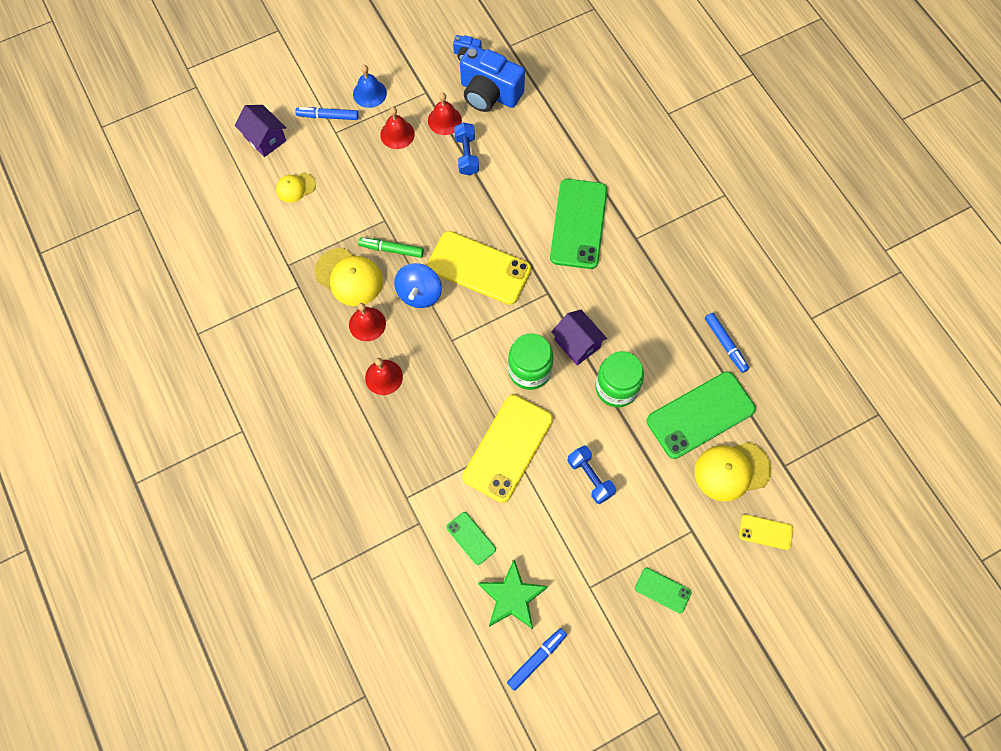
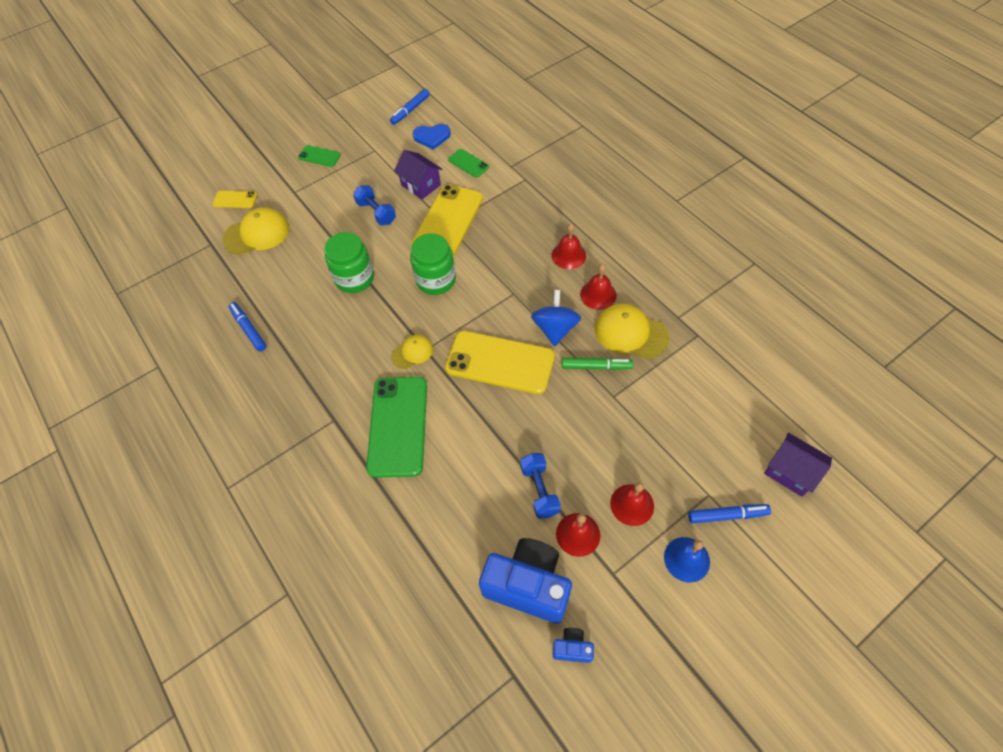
camera: 175 degrees right, 10 degrees down
(295, 187) = (726, 417): yellow cap -> yellow cap (412, 352)
(512, 597) = (432, 137): green star -> blue heart
(577, 343) = (393, 308): purple house -> purple house (421, 185)
(700, 415) = (279, 269): green phone -> none

